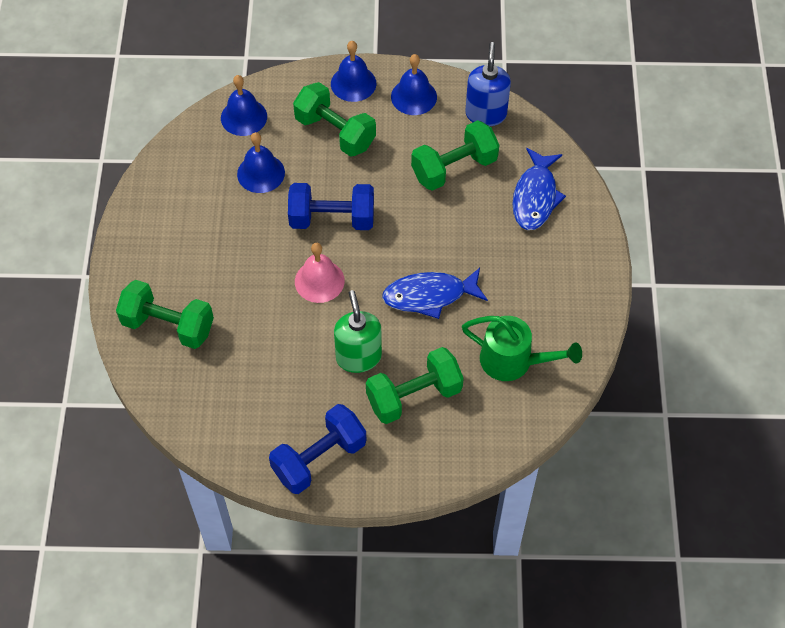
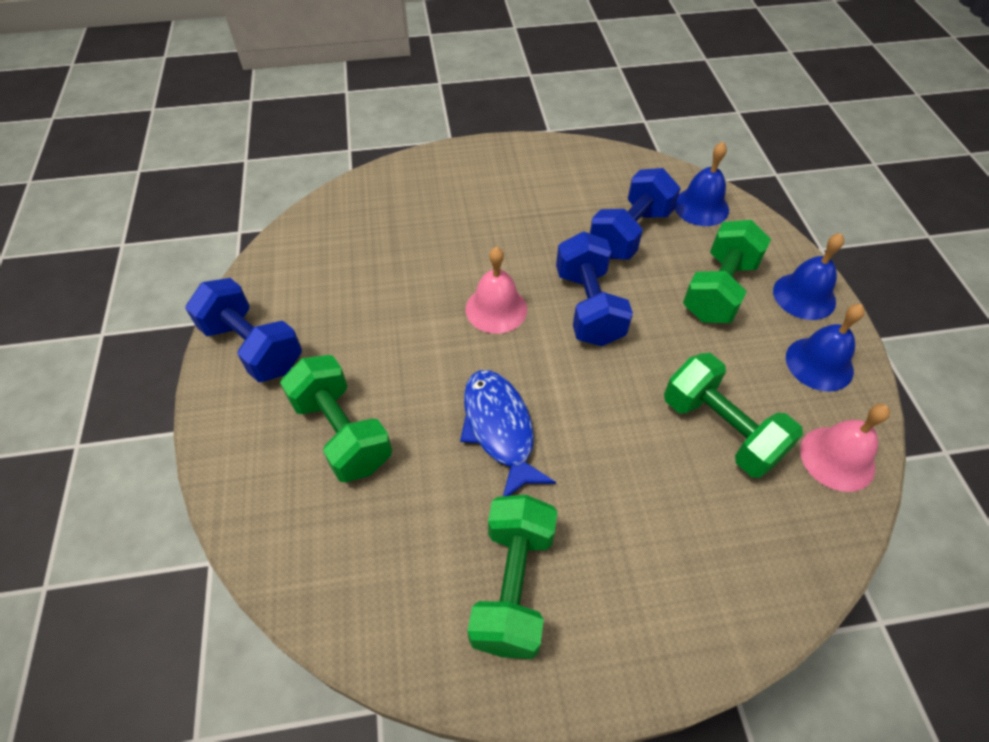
camera: 80 degrees right, 5 degrees down
(168, 325) = (414, 196): green dumbbell -> green dumbbell (513, 586)
(261, 173) = (630, 233): blue bell -> blue dumbbell
(358, 357) = (394, 364): green soap dispenser -> none
(486, 114) = (837, 458): blue soap dispenser -> pink bell
(514, 361) = (408, 556): green watering can -> none
(535, 197) = (714, 551): blue fish -> none

